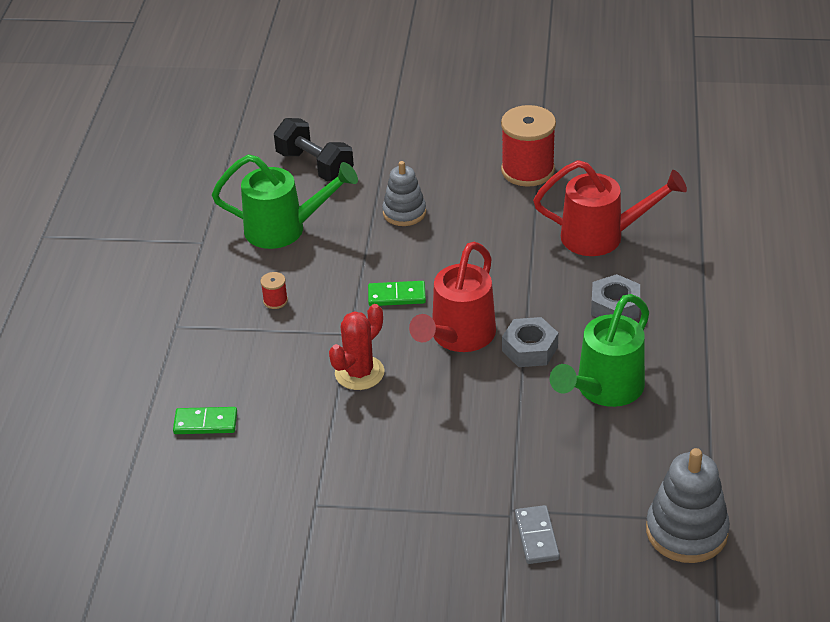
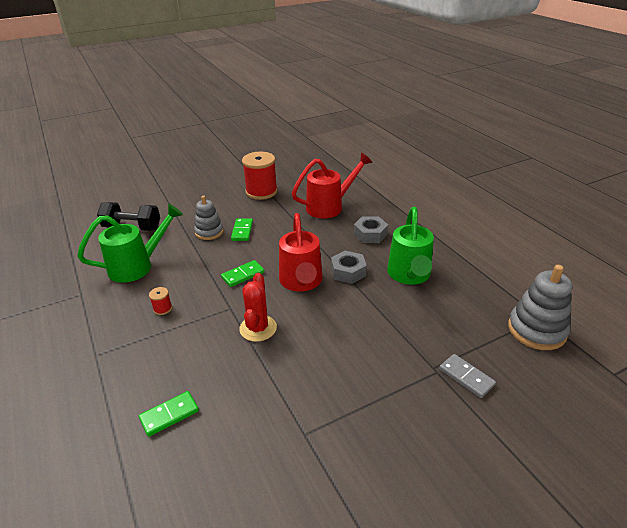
camera: 35 degrees left, 5 degrees down
(447, 229) = (242, 231): none -> green domino

